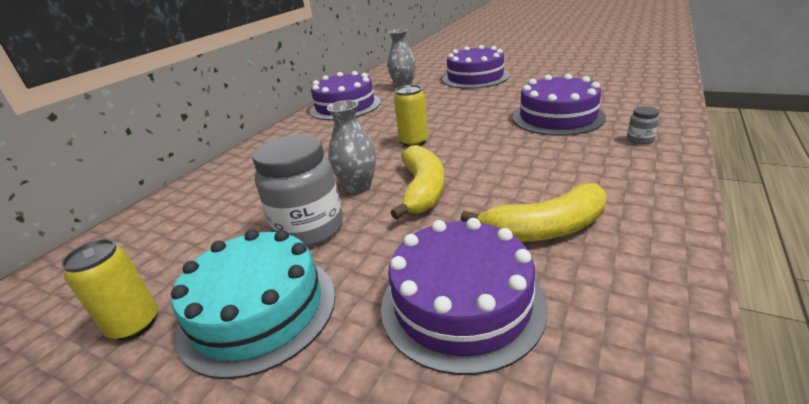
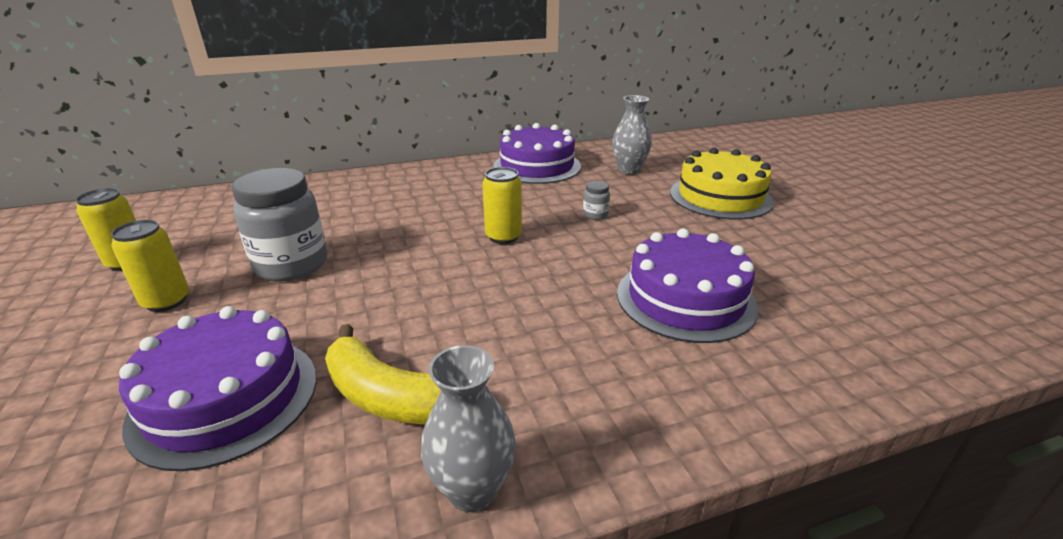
camera: 40 degrees right, 0 degrees up
(258, 310) = (166, 301): turquoise cake -> yellow can
(358, 187) = (382, 252): grey vase -> grey vase (472, 490)
(423, 190) = (407, 288): yellow banana -> none
(475, 77) = (720, 197): purple cake -> yellow cake
(640, 140) = (703, 392): grey jar -> grey jar (595, 215)

